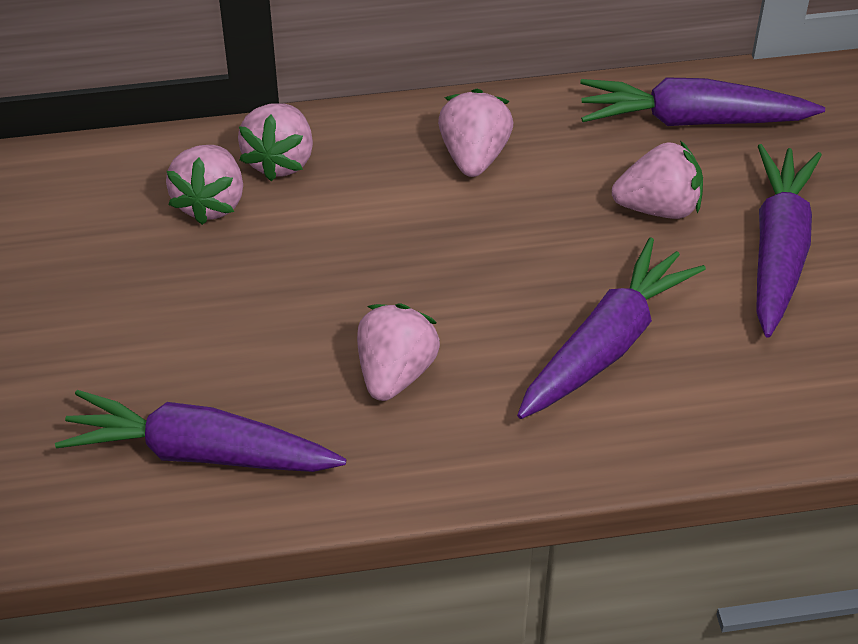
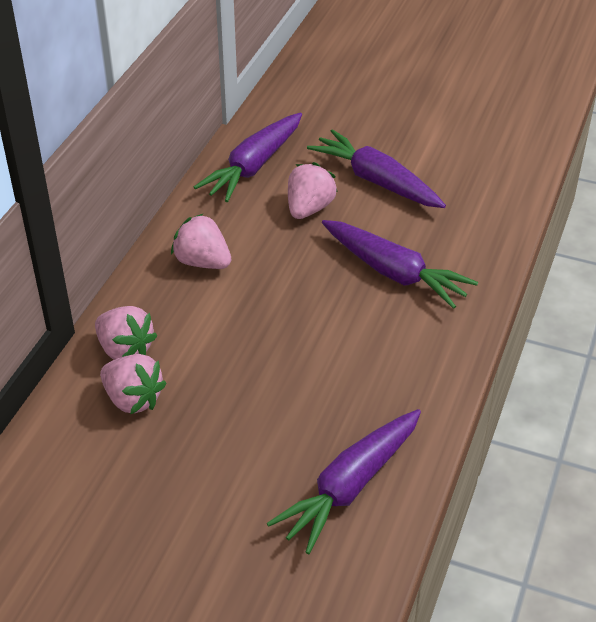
camera: 60 degrees left, 5 degrees down
(395, 373) = (351, 368): pink strawberry -> none
(606, 344) = (394, 273): purple carrot -> purple carrot turned 150 degrees clockwise

